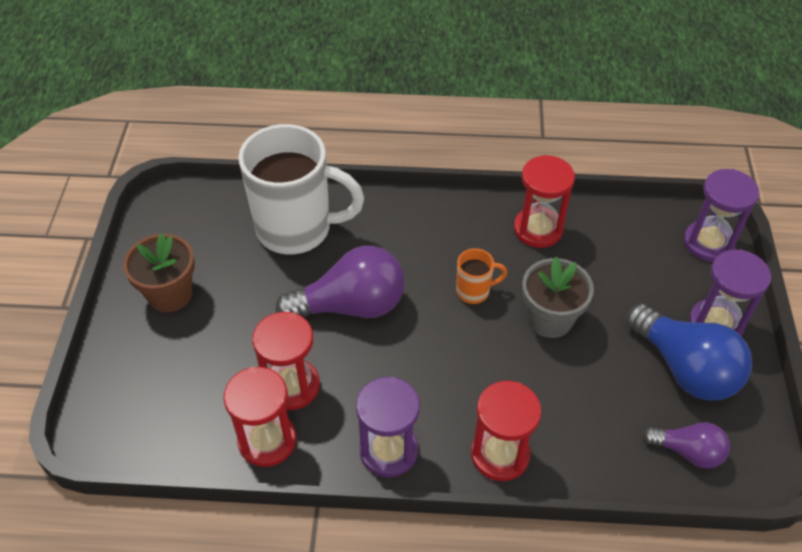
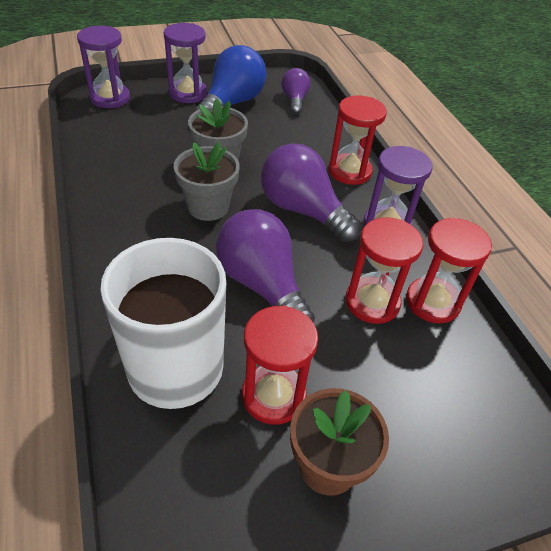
camera: 115 degrees left, 5 degrees down
(442, 375) = (303, 210): none -> purple light bulb
(474, 291) = (208, 207): orange mug -> grey flower pot
(538, 229) = (120, 180): red hourglass -> red hourglass (273, 395)

